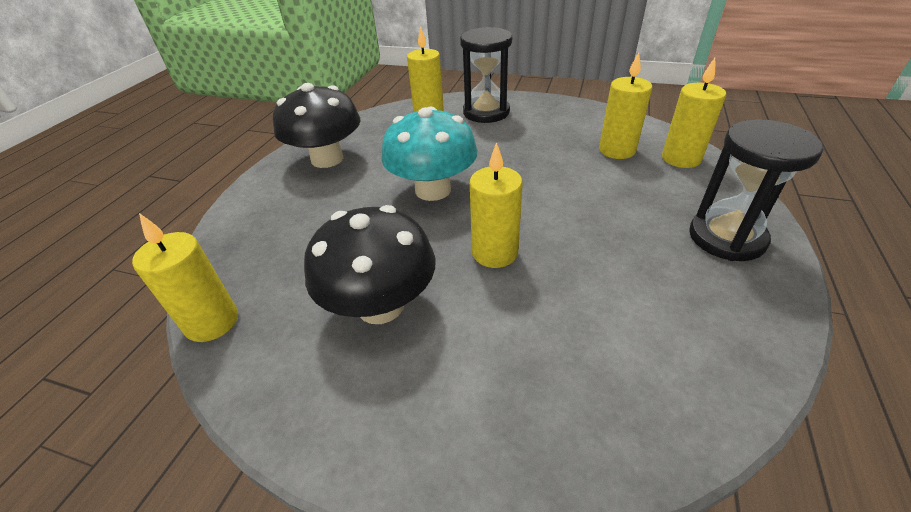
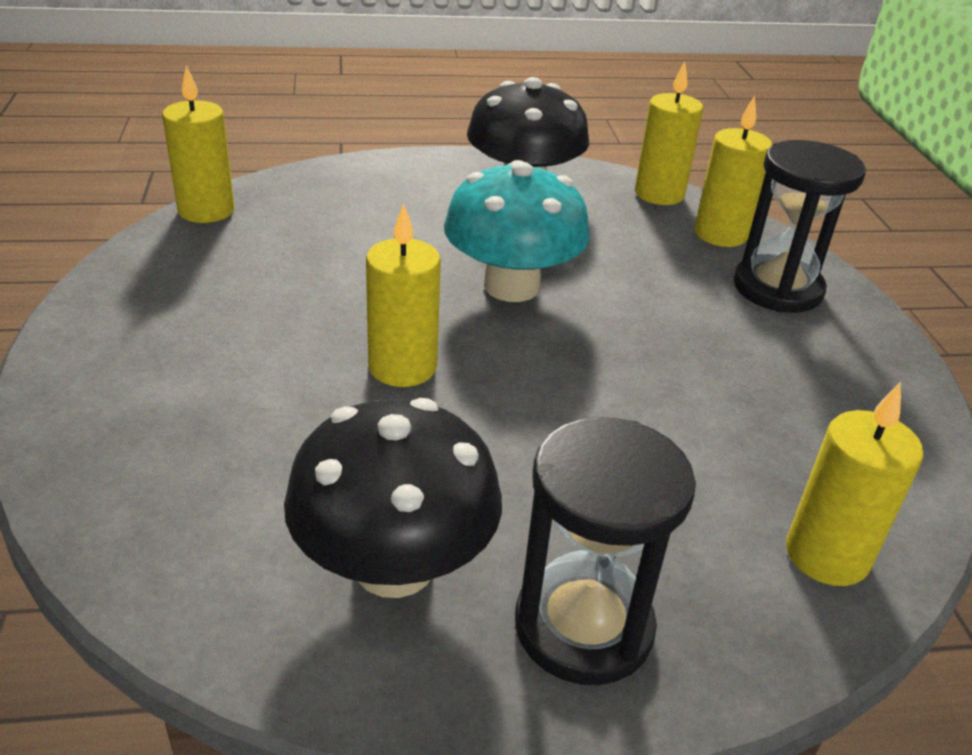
camera: 60 degrees right, 5 degrees down
(380, 305) = (267, 301): black mushroom -> black mushroom (394, 565)
(617, 150) = (782, 460): yellow candle -> yellow candle (659, 194)

